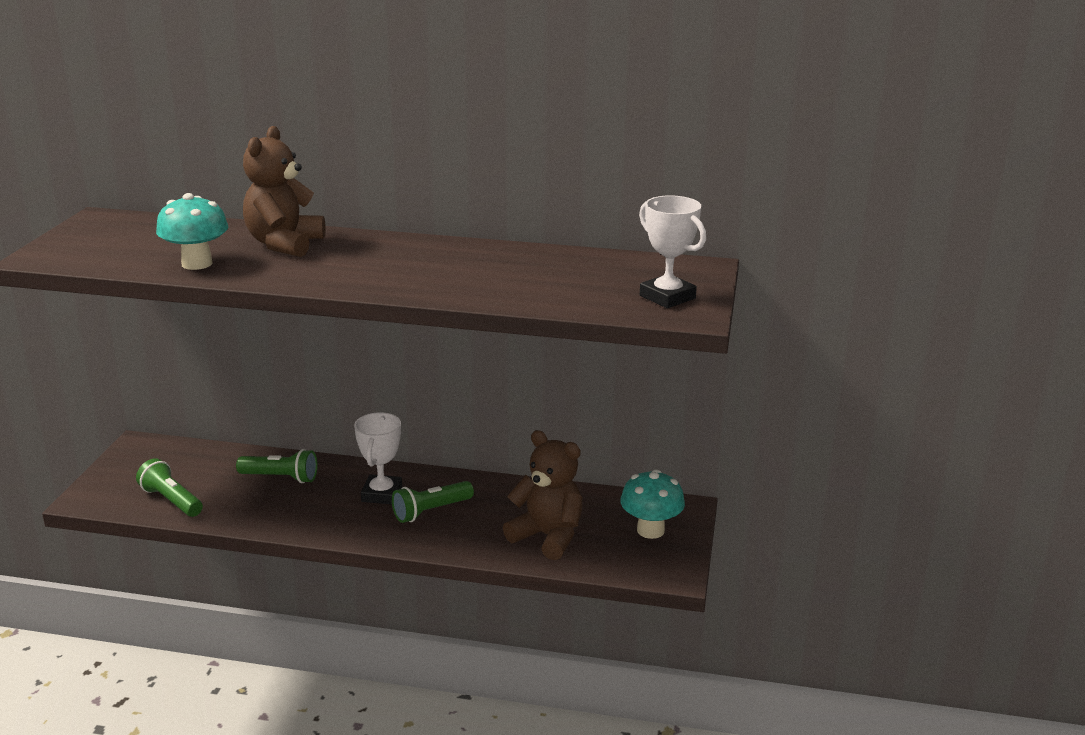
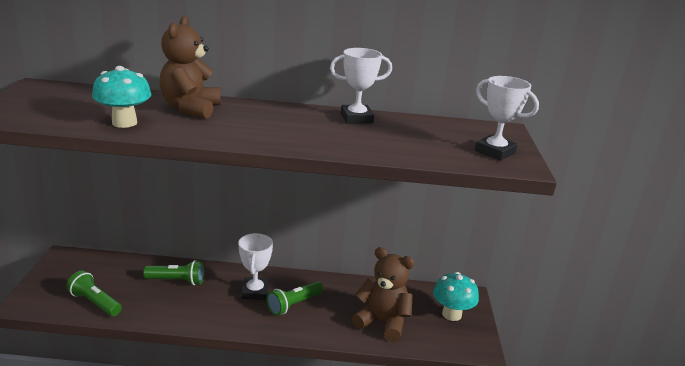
camera: 10 degrees left, 0 degrees up
(499, 254) = (356, 118): none -> white trophy

